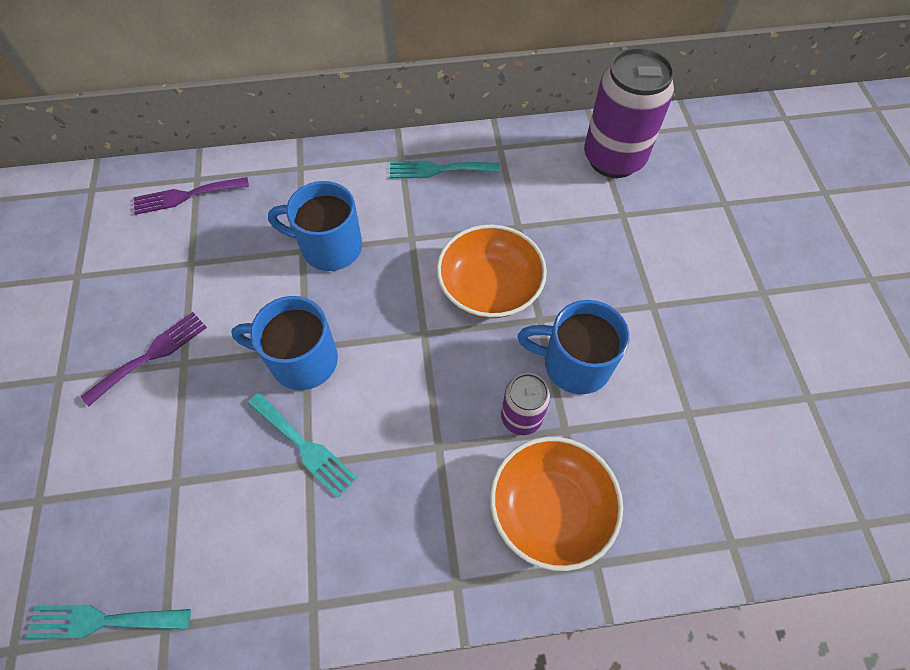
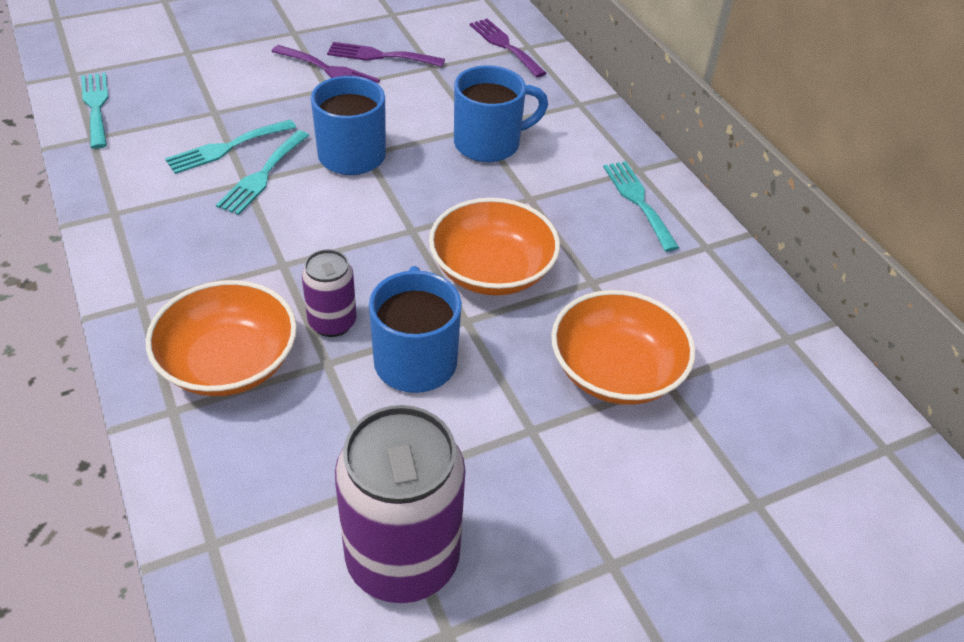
camera: 70 degrees right, 15 degrees down
(149, 303) = (380, 56): none -> purple fork
(245, 476) = (226, 148): none -> turquoise fork
(329, 247) = (489, 144): blue mug -> blue mug turned 75 degrees clockwise
(608, 240) = (616, 371): none -> orange bowl
(613, 159) = (759, 360): purple can -> purple can (402, 559)

